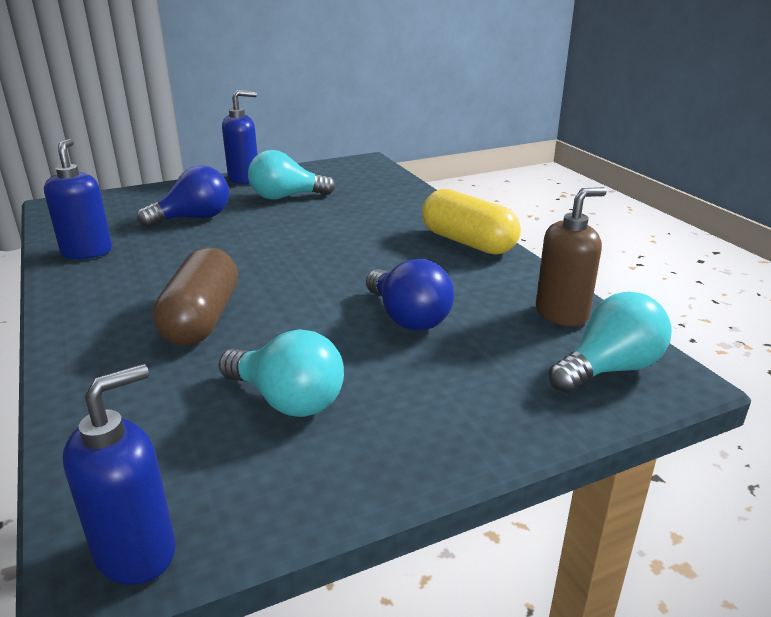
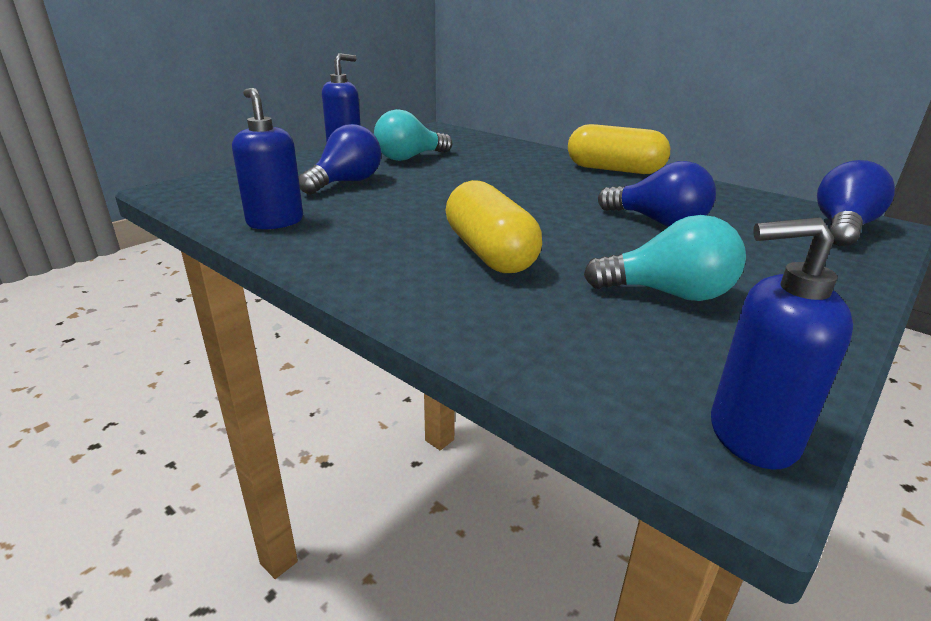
camera: 25 degrees left, 0 degrees up
(136, 551) = (751, 436): blue soap dispenser -> blue soap dispenser turned 105 degrees counterclockwise
(202, 319) = (489, 253): brown capsule -> yellow capsule
(562, 314) = (756, 202): brown soap dispenser -> none
(609, 369) = (842, 228): turquoise light bulb -> blue light bulb

